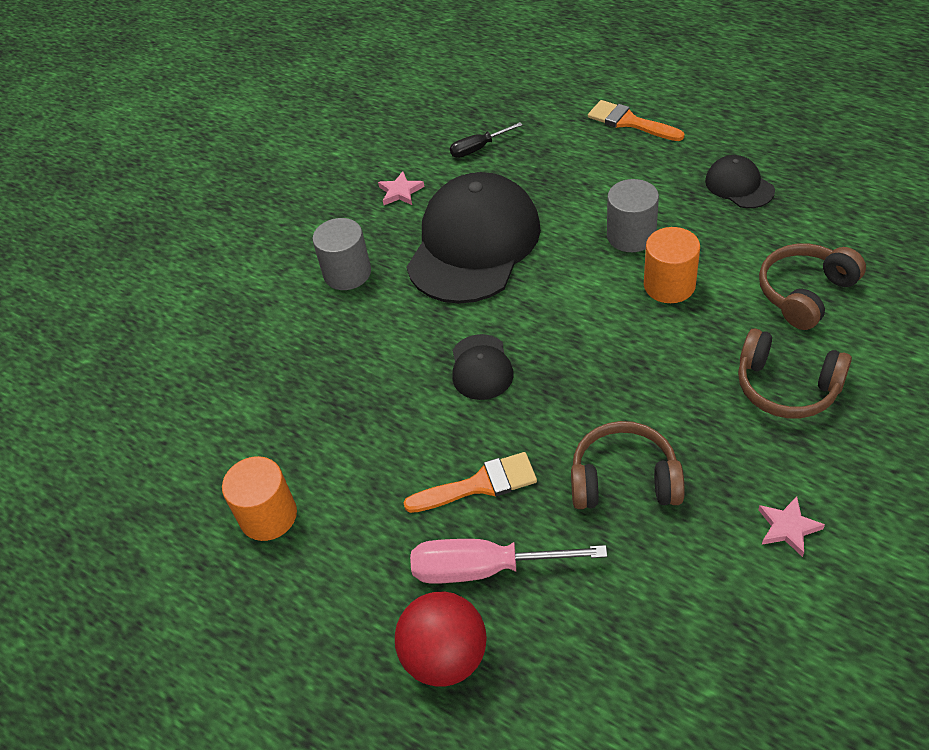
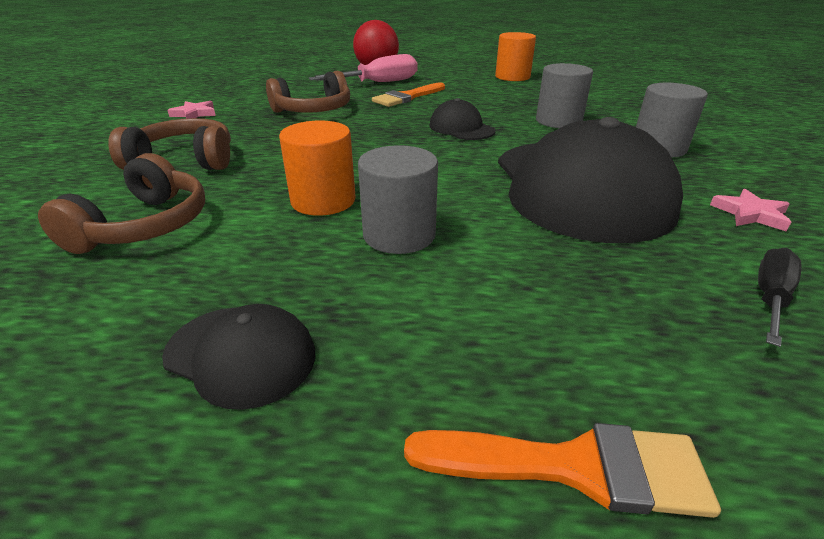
camera: 145 degrees right, 15 degrees down
(369, 349) = (558, 121): none -> grey cylinder

